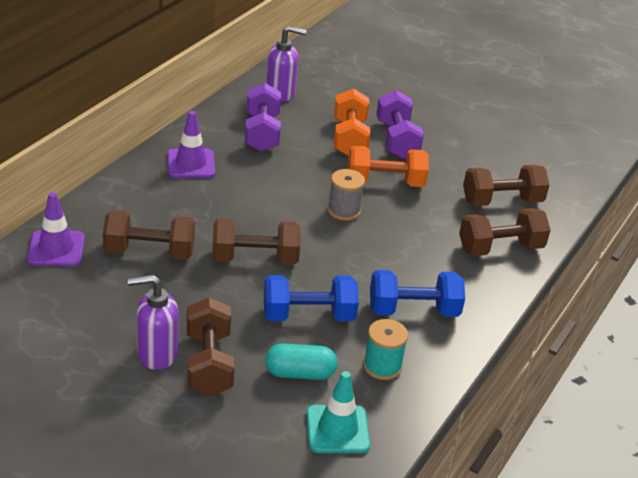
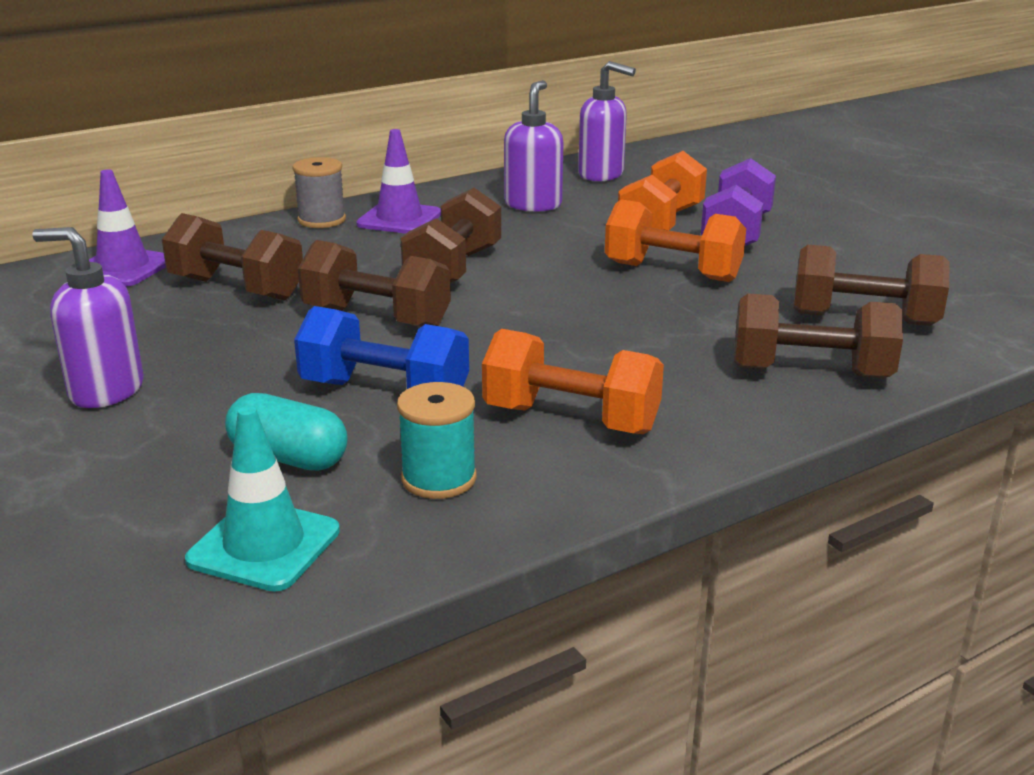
camera: 30 degrees right, 10 degrees down
(208, 363) = (164, 417): brown dumbbell -> brown dumbbell (453, 269)
(262, 133) = (533, 204): purple dumbbell -> purple soap dispenser
(344, 210) = (573, 291): grey spool -> grey spool (322, 220)
(413, 310) = (571, 419): blue dumbbell -> orange dumbbell

